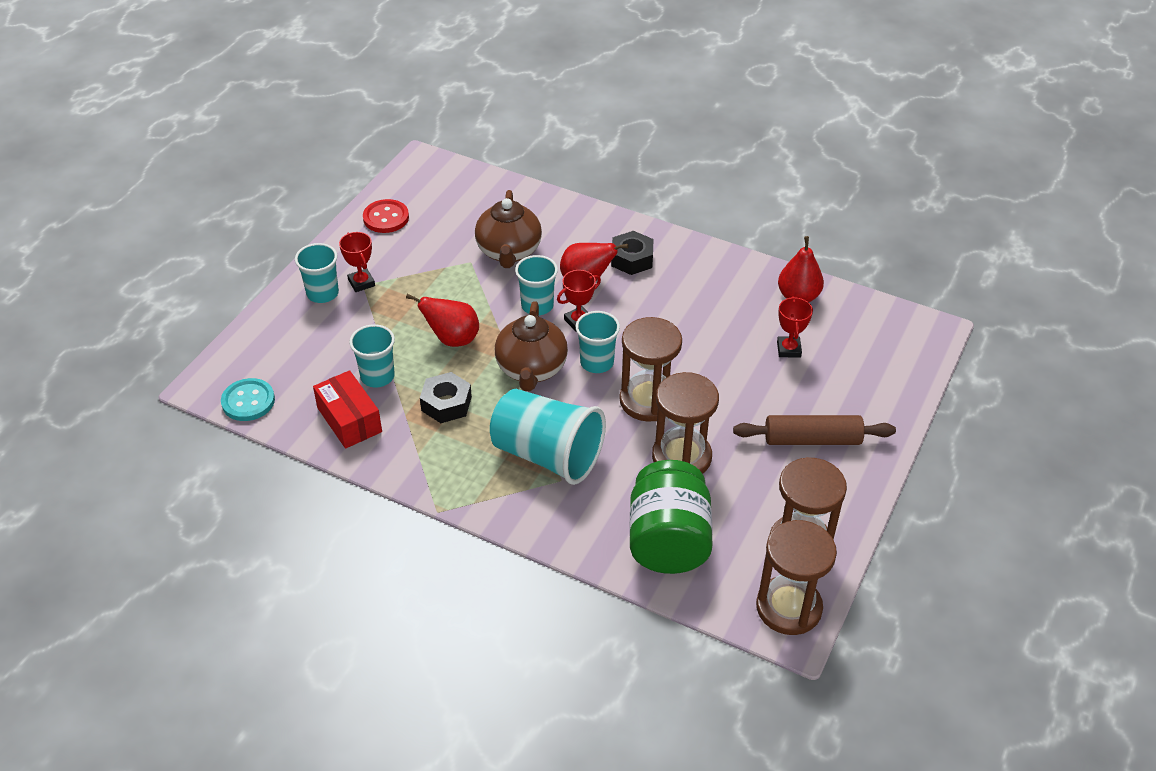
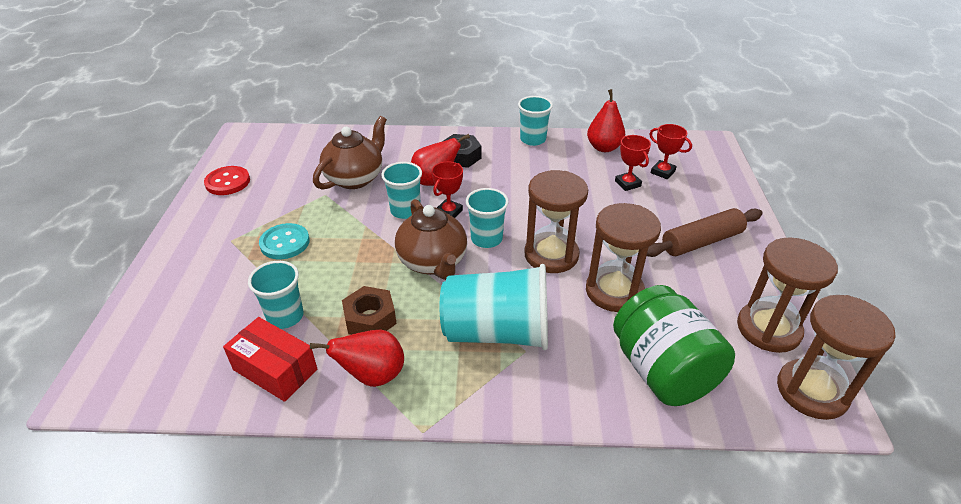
camera: 25 degrees left, 5 degrees down
(248, 401) = (146, 390): turquoise button -> turquoise button (285, 243)
(322, 293) = (191, 259): turquoise cup -> turquoise cup (533, 139)
(361, 283) = (228, 239): red trophy -> red trophy (662, 172)
(446, 403) = (370, 318): black nut -> brown nut
(452, 339) = (343, 260): red pear -> red pear (373, 375)
(509, 252) = (355, 178): brown teapot -> brown teapot turned 120 degrees counterclockwise

